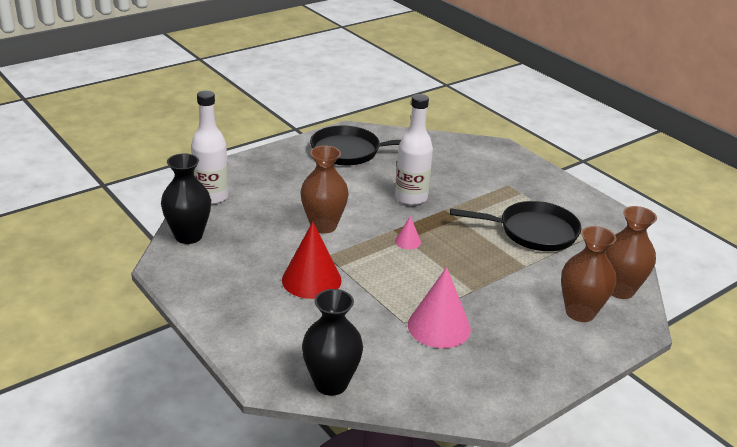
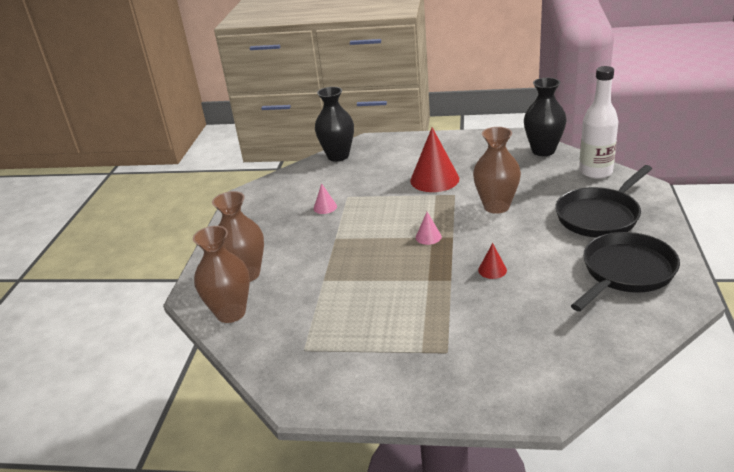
camera: 140 degrees right, 0 degrees up
(411, 198) = (492, 270): white bottle -> red cone
(439, 326) = (325, 207): pink cone -> pink cone, size x0.47
(533, 232) = (355, 315): black pan -> black pan (600, 216)

